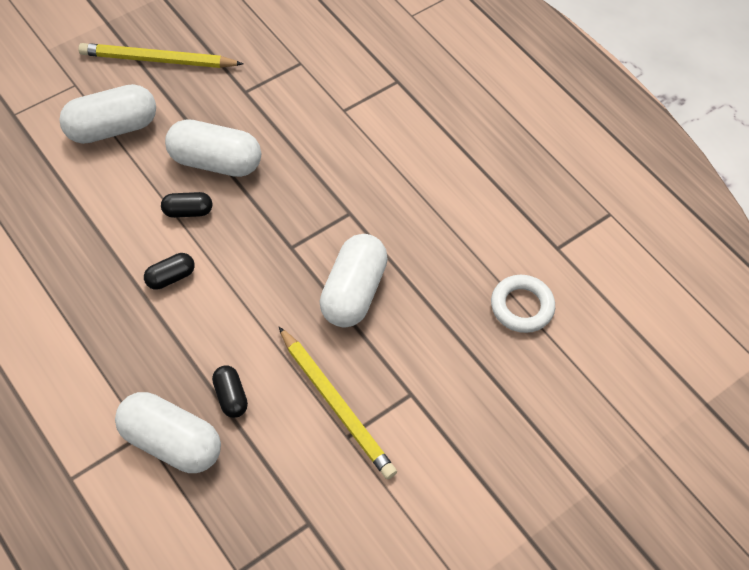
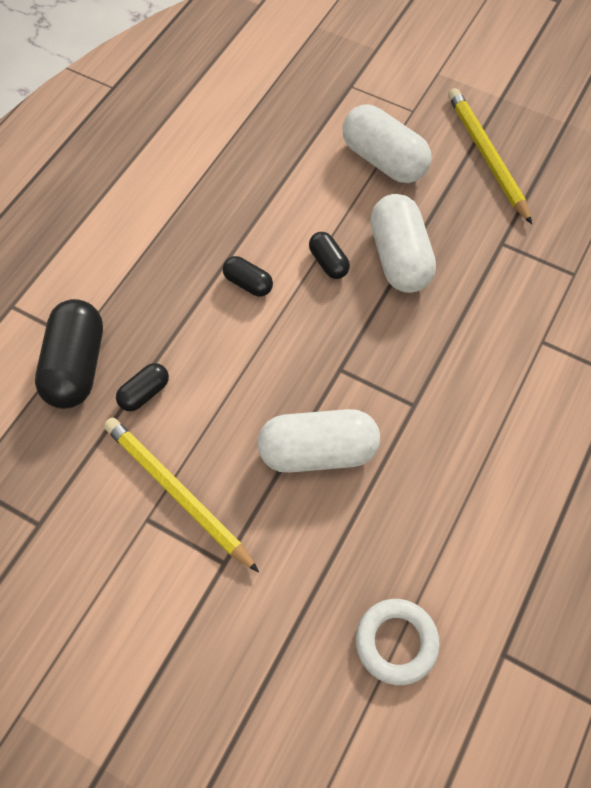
camera: 70 degrees right, 5 degrees up
(171, 442) = (76, 366): white capsule -> black capsule
(336, 405) = (177, 493): yellow pencil -> yellow pencil turned 105 degrees clockwise

